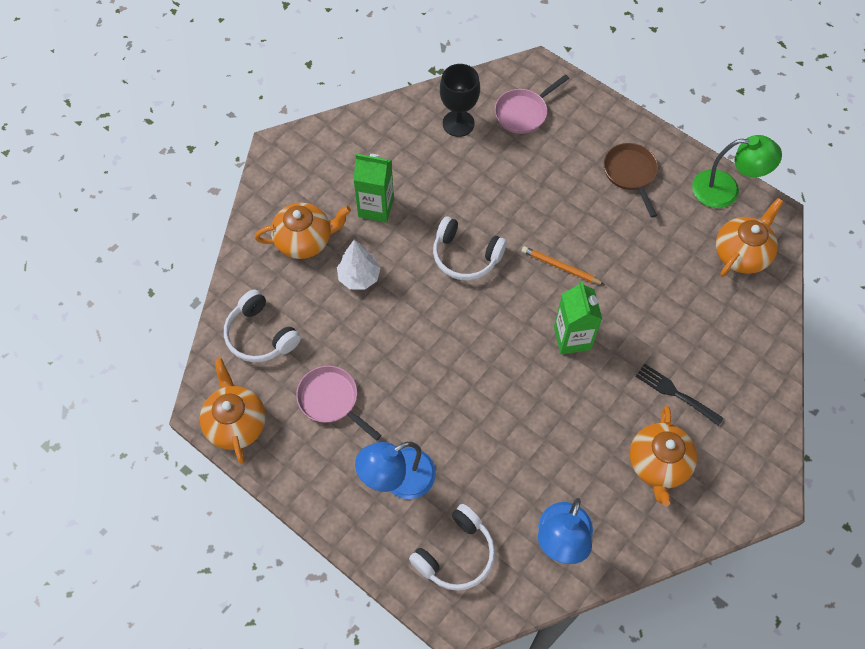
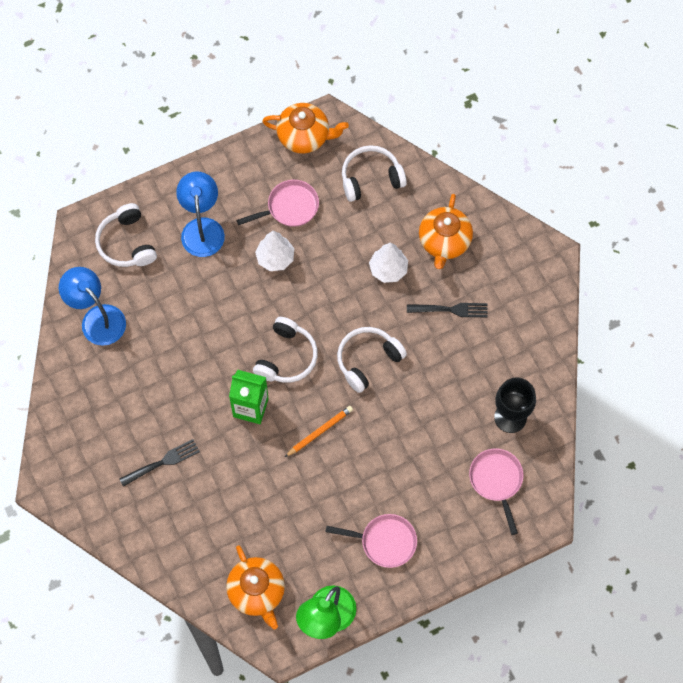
camera: 115 degrees right, 5 degrees up
(376, 207) = (451, 310): green carton -> black fork
(398, 388) = (275, 258): none -> white tree
(501, 329) = (286, 357): none -> white headphones
(630, 173) = (384, 542): brown pan -> pink pan
(658, 464) = (114, 417): orange teapot -> none

